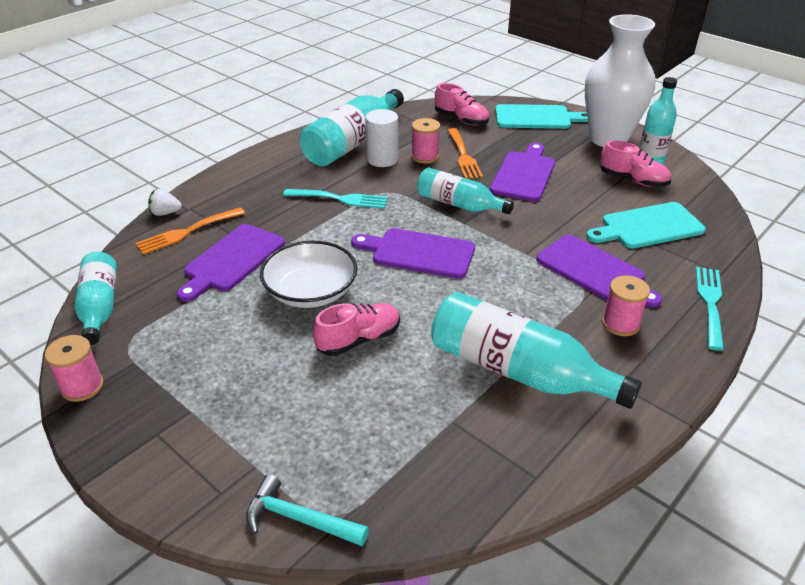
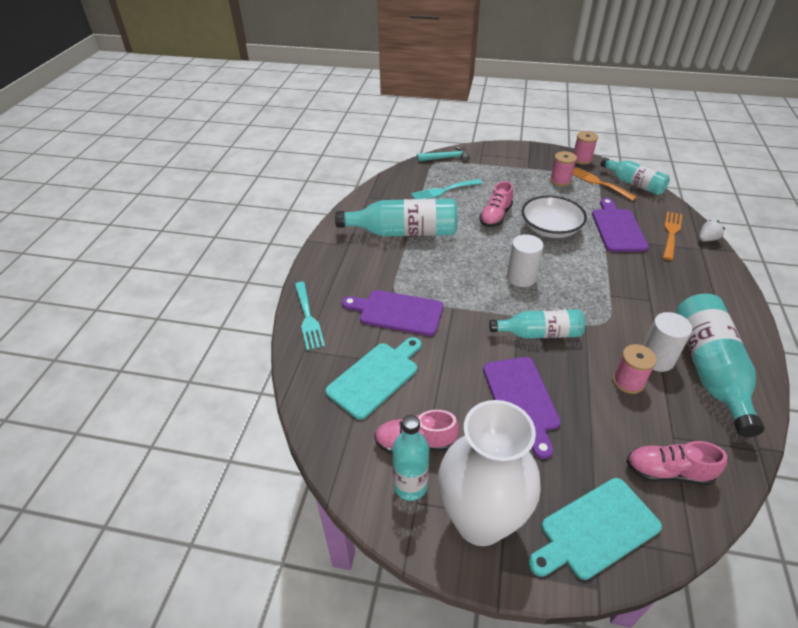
camera: 150 degrees right, 5 degrees up
(340, 199) = (626, 299): turquoise fork -> turquoise fork (443, 191)
(419, 253) = (521, 277): purple cutting board -> white cylinder
(463, 156) = (597, 400): orange fork -> orange fork (598, 183)
(620, 324) = (362, 279): pink spool -> pink spool (560, 180)

